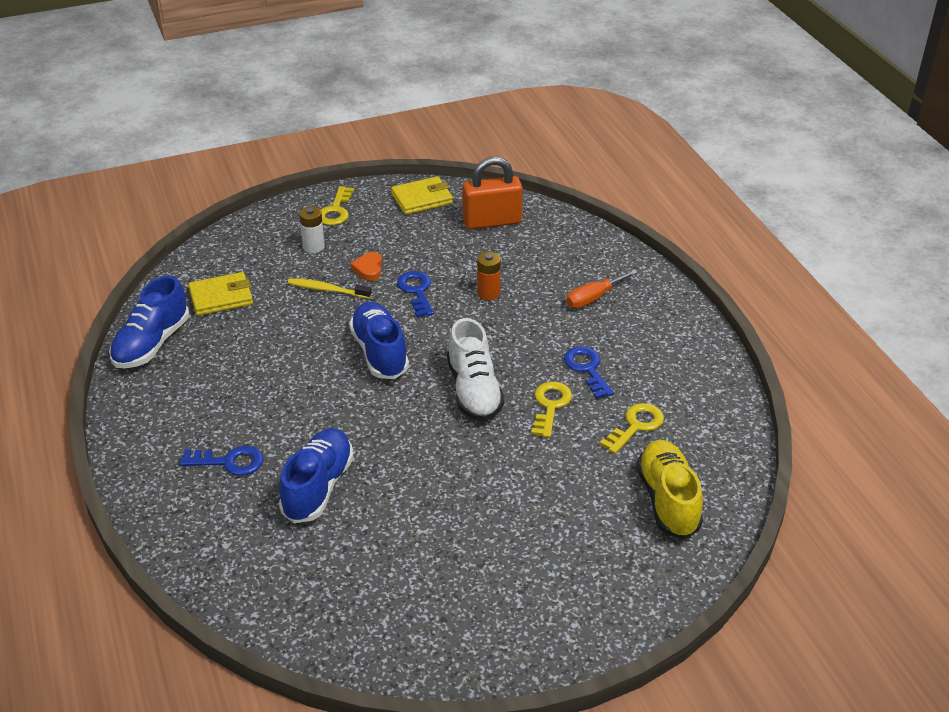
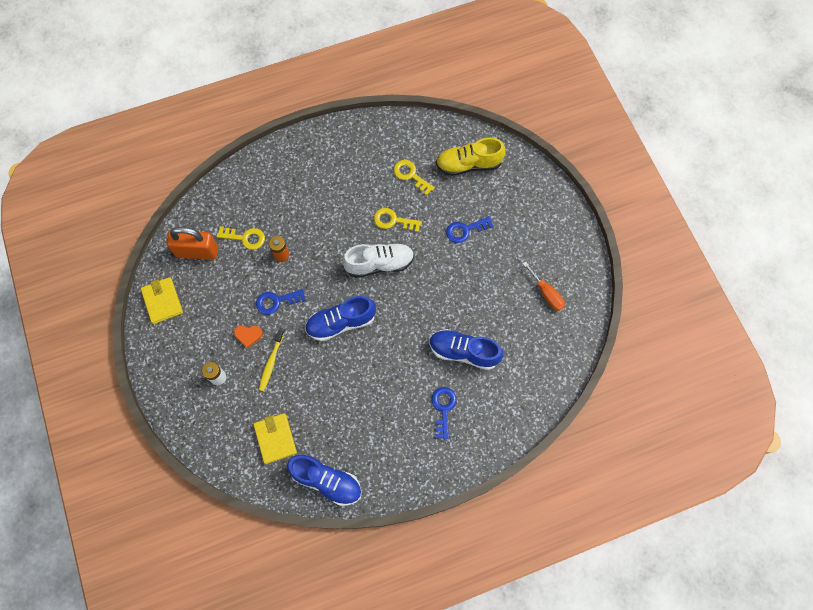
camera: 90 degrees left, 30 degrees up
(336, 211) = (172, 364): yellow key -> yellow key (245, 238)
(492, 221) = (197, 252): orange padlock -> orange padlock turned 75 degrees counterclockwise
(587, 369) = (360, 198): blue key -> blue key (465, 230)
(593, 298) = (290, 190): orange screwdriver -> orange screwdriver (546, 293)

